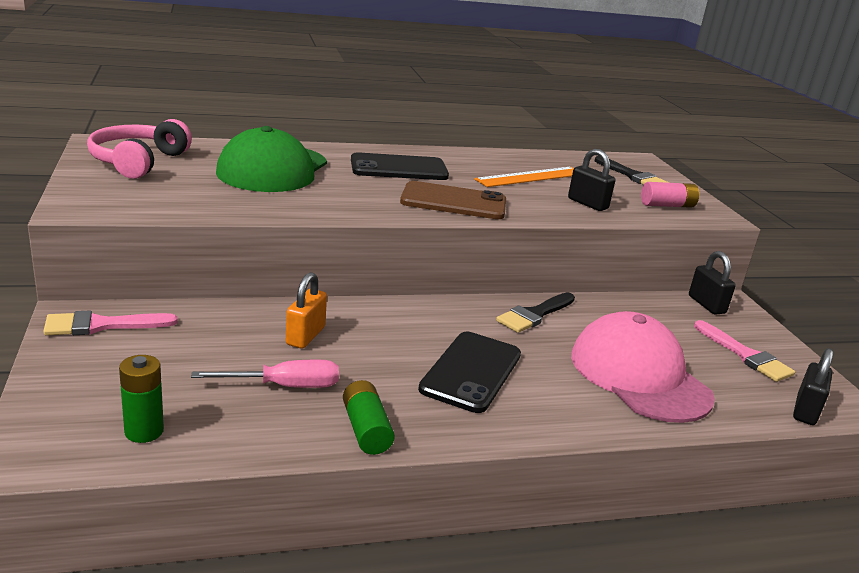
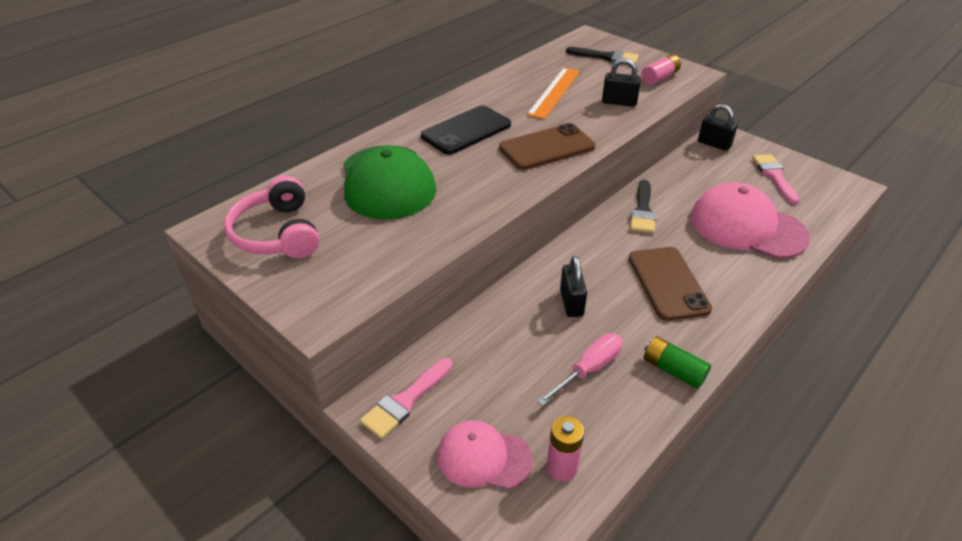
camera: 30 degrees left, 15 degrees up
(96, 388) = (483, 457): none -> pink cap
(144, 431) = (562, 468): green battery -> pink battery
(305, 336) = (544, 318): orange padlock -> none
(471, 372) = (668, 283): black phone -> brown phone
(745, 355) = (774, 176): pink brush -> pink brush turned 120 degrees counterclockwise
(805, 411) = (840, 202): black padlock -> black padlock (571, 303)

